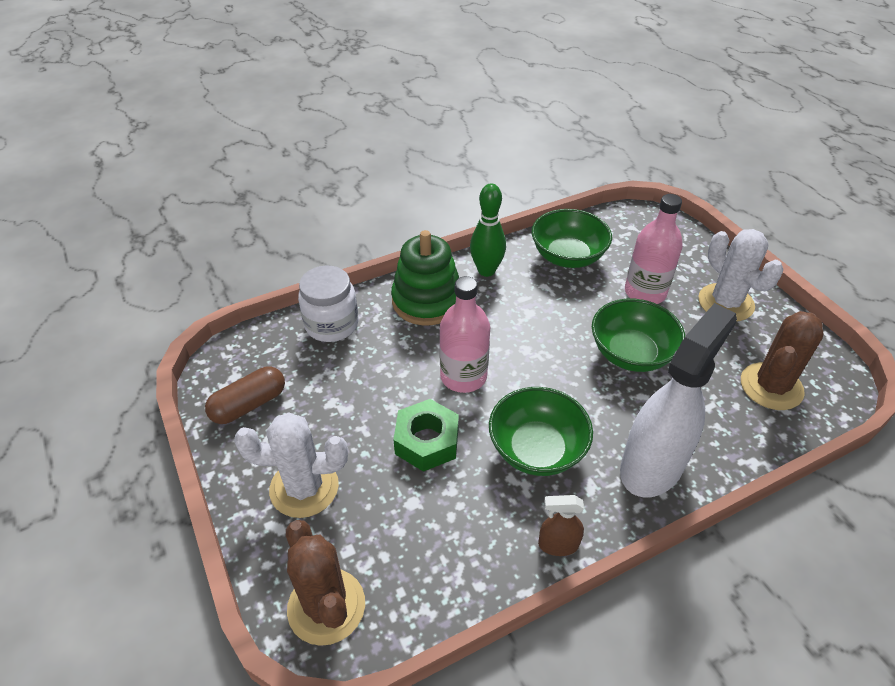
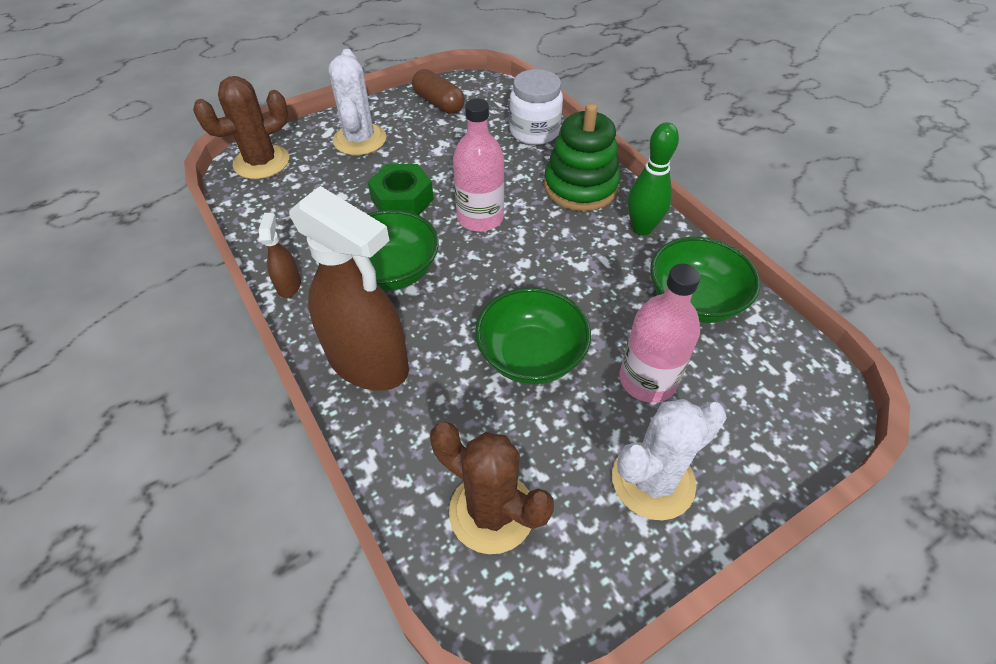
camera: 85 degrees right, 5 degrees up
(652, 466) = (369, 363): white spray bottle -> brown spray bottle

